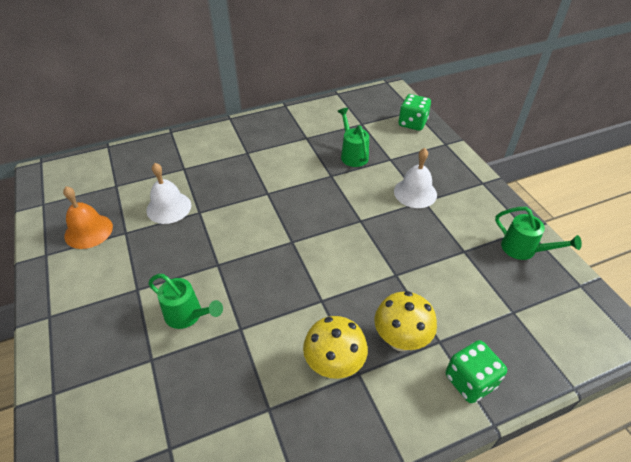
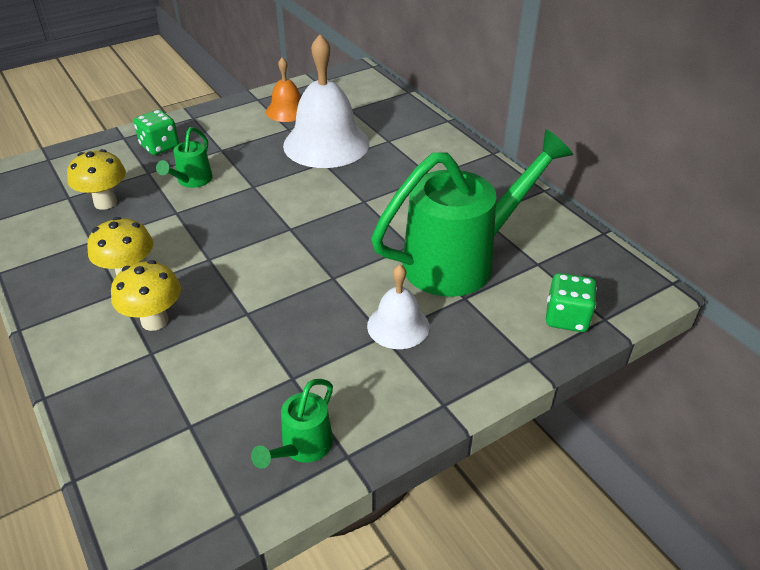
camera: 80 degrees right, 5 degrees down
(169, 207) = (326, 144): white bell -> white bell, size x1.87
(198, 401) = (105, 202): none -> yellow mushroom
(353, 154) = (460, 260): green watering can -> green watering can, size x2.27
(470, 381) = (97, 378): green dice -> green dice (160, 146)

